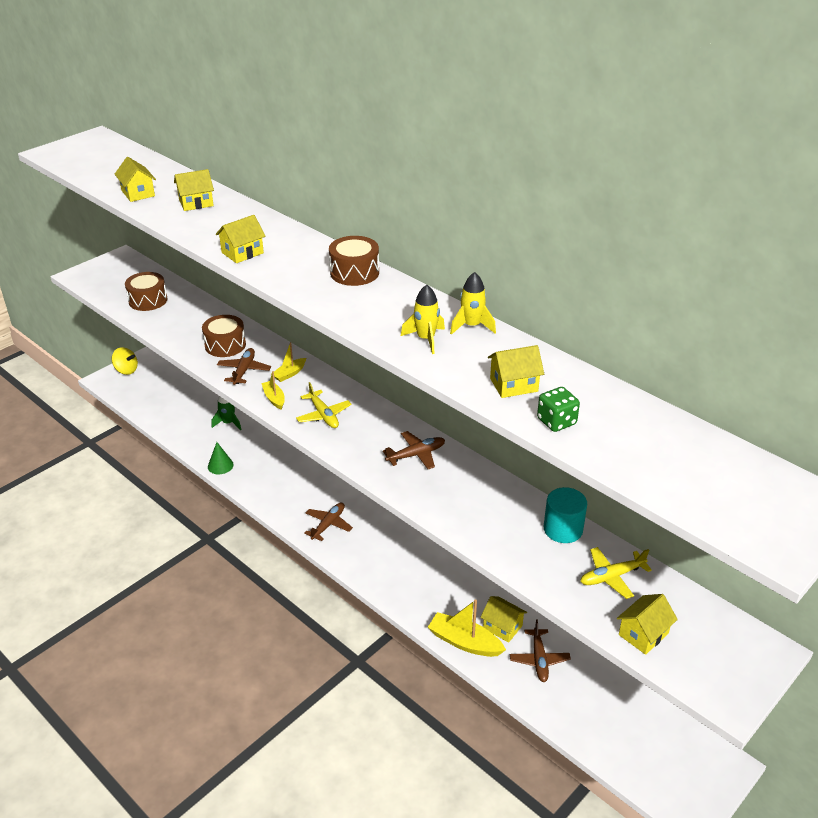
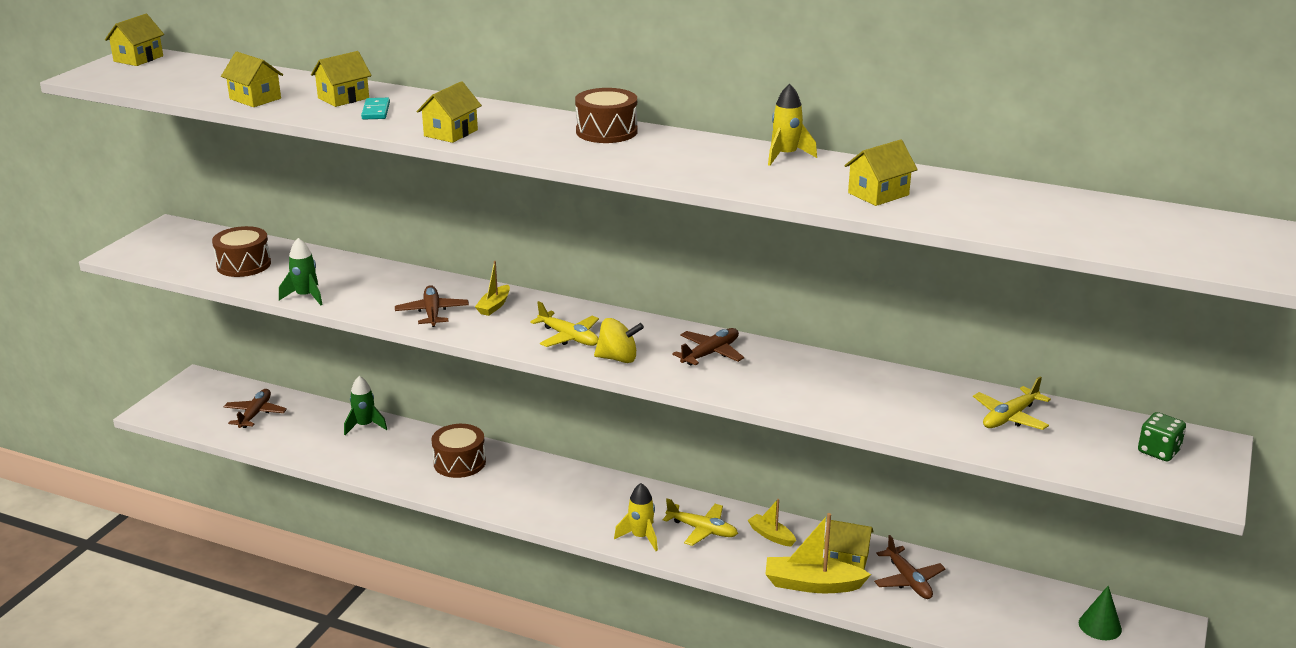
camera: 20 degrees left, 10 degrees down
(126, 370) = (180, 395): yellow spinning top -> yellow spinning top (618, 358)
(170, 337) = (305, 296): none -> green rocket
(208, 220) = (376, 111): none -> turquoise domino
(220, 465) = (383, 473): green cone -> green cone (1100, 626)
(225, 345) = (387, 292): brown drum -> brown drum (459, 462)
(274, 398) = (493, 332): yellow boat -> yellow boat (771, 535)
(328, 524) = (568, 505): brown plane -> brown plane (255, 414)
(410, 571) = (702, 530): none -> yellow plane
(425, 339) = (745, 173): yellow rocket -> yellow rocket (641, 537)
(556, 421) = (951, 214): green dice -> green dice (1158, 451)
(563, 529) = (927, 387): turquoise cylinder -> none
(643, 634) = (1079, 458): yellow house -> yellow house (138, 59)

